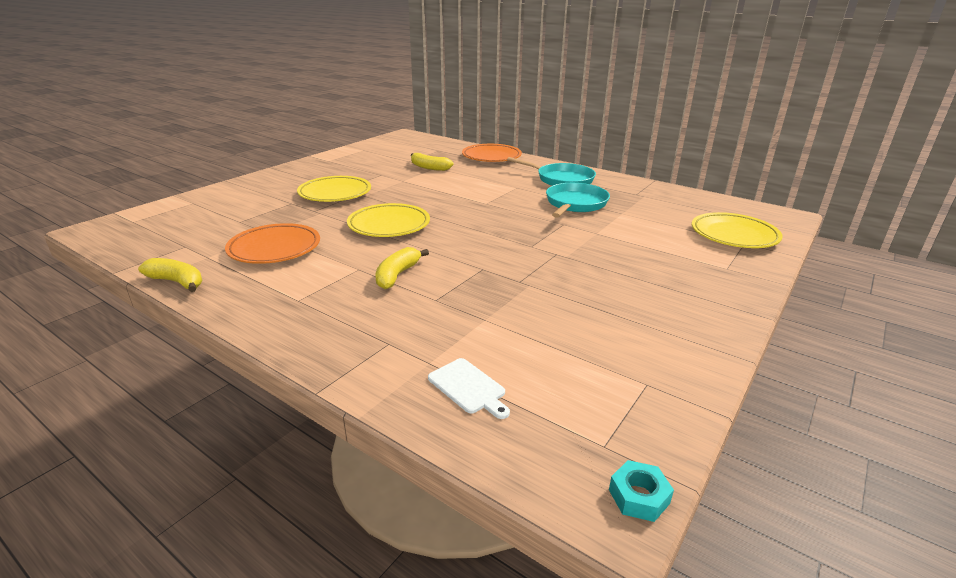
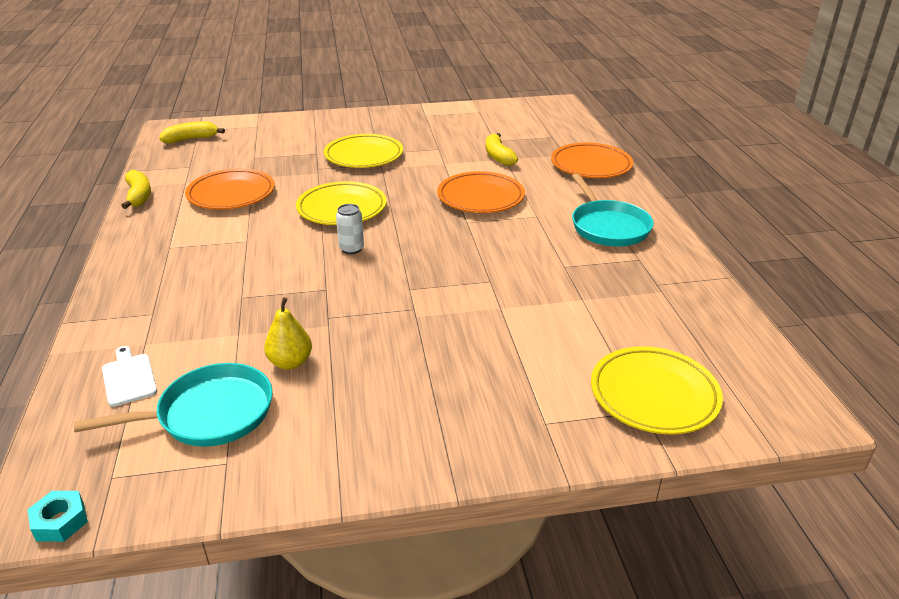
camera: 45 degrees right, 5 degrees up
(397, 275) = (259, 260): yellow banana -> yellow banana (191, 139)
(448, 242) = (351, 249): none -> white can
(466, 189) = (480, 197): none -> orange plate
(468, 387) = (129, 377): white cutting board -> white cutting board turned 150 degrees clockwise
(555, 314) = (290, 362): none -> yellow pear
(575, 204) = (554, 264): turquoise pan -> turquoise pan (209, 414)

